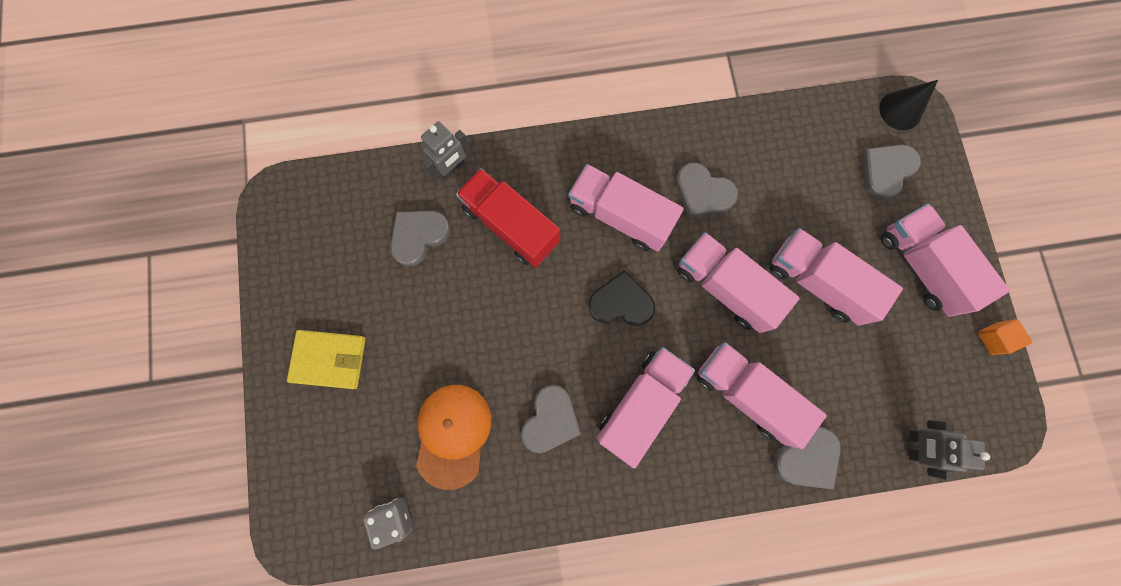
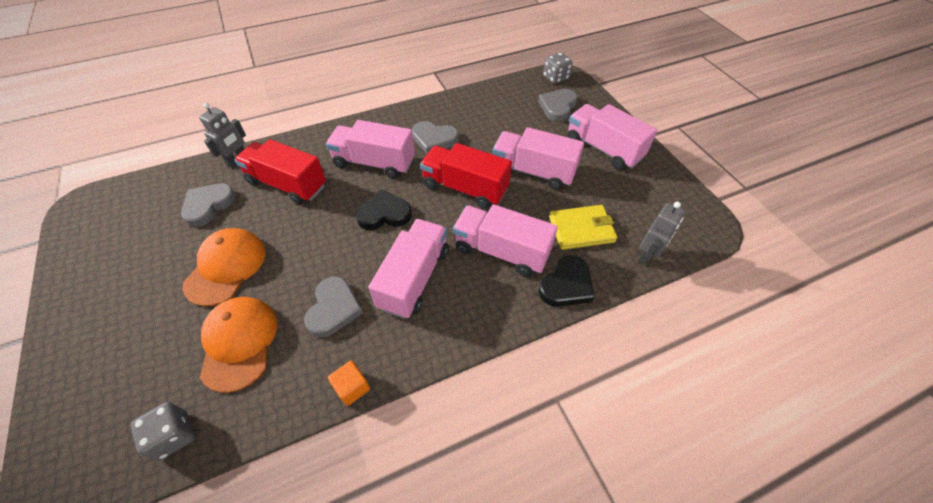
camera: 15 degrees left, 25 degrees down
(329, 359) = (116, 309): yellow wallet -> yellow wallet (581, 229)
(439, 334) = (226, 267): none -> orange cap
(725, 287) = (465, 188): pink truck -> red truck
(807, 458) = (566, 285): grey heart -> black heart
(900, 110) = (555, 78): black cone -> grey dice
(913, 445) = (647, 255): grey robot -> grey robot turned 135 degrees counterclockwise
(993, 338) = (672, 178): orange cube -> orange cube (352, 387)

